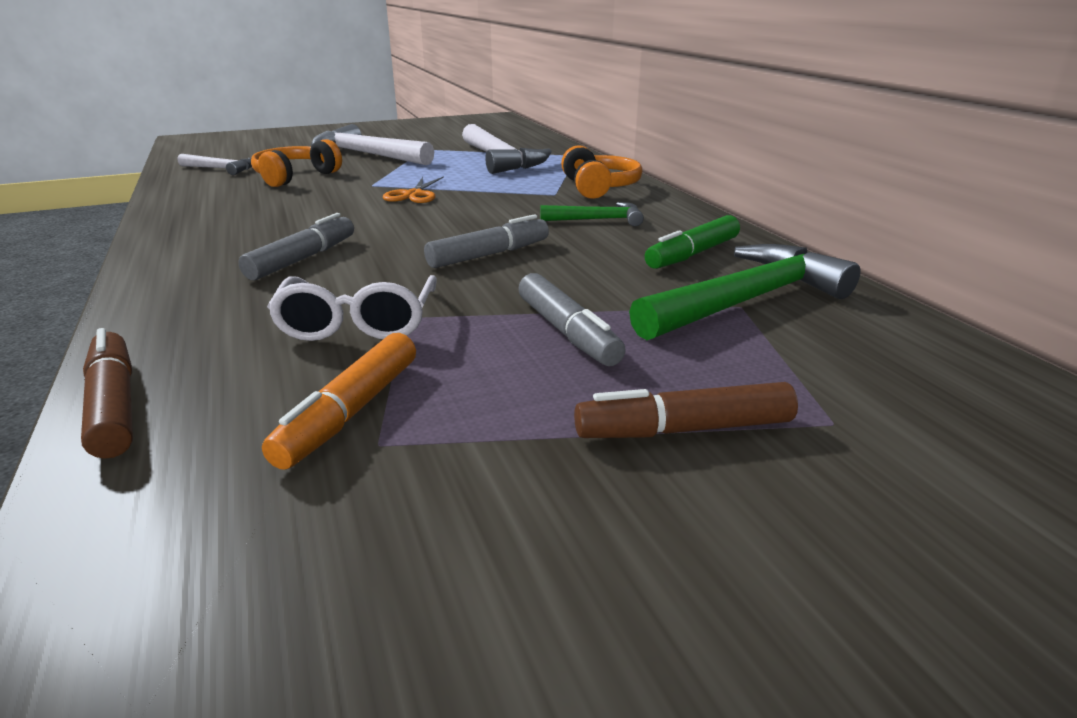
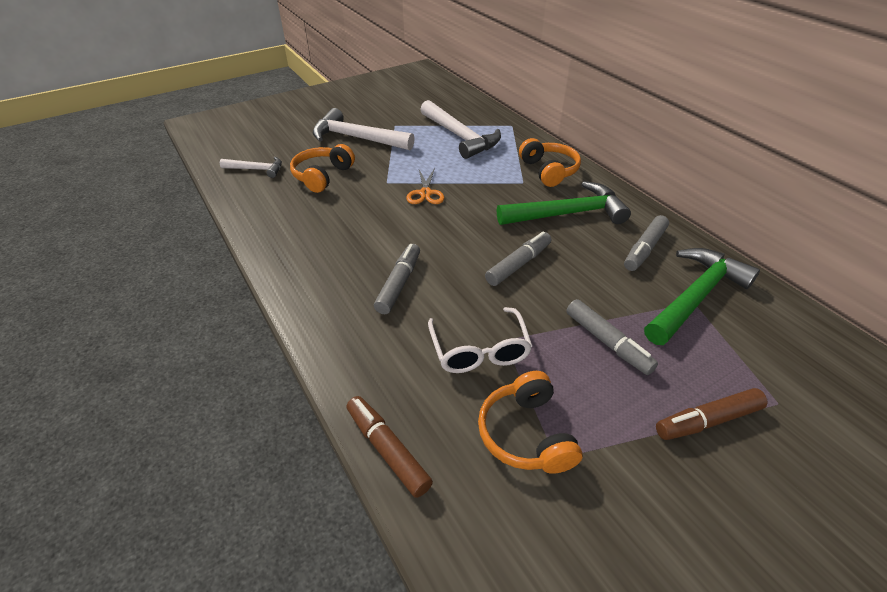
camera: 10 degrees left, 15 degrees up
(350, 412) = (526, 434): orange marker -> orange headphones
(598, 220) = (567, 213): green hammer -> green hammer, size x1.85
(692, 254) = (644, 249): green marker -> grey marker

